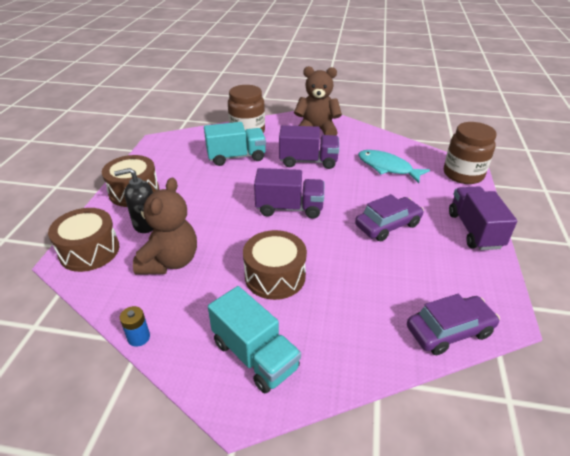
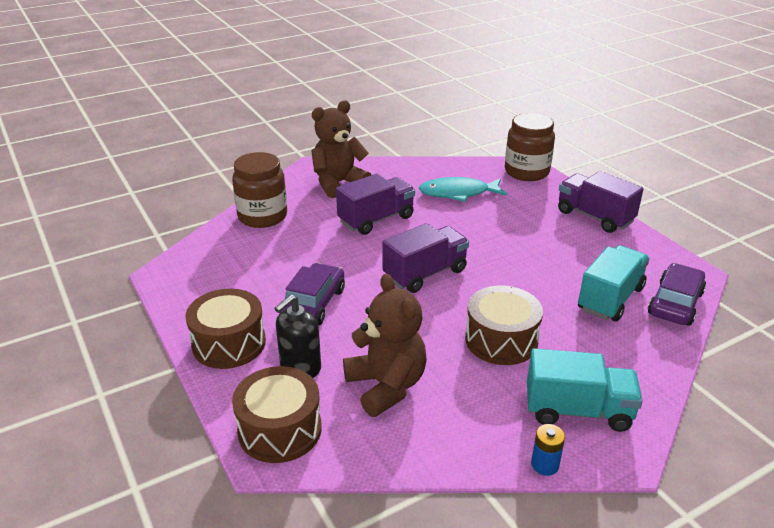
camera: 40 degrees left, 5 degrees down
(139, 337) = (464, 466): blue battery -> blue battery (545, 465)
(236, 157) = (292, 249): turquoise truck -> turquoise truck (610, 299)
(388, 225) = (528, 245): purple car -> purple car (313, 304)

